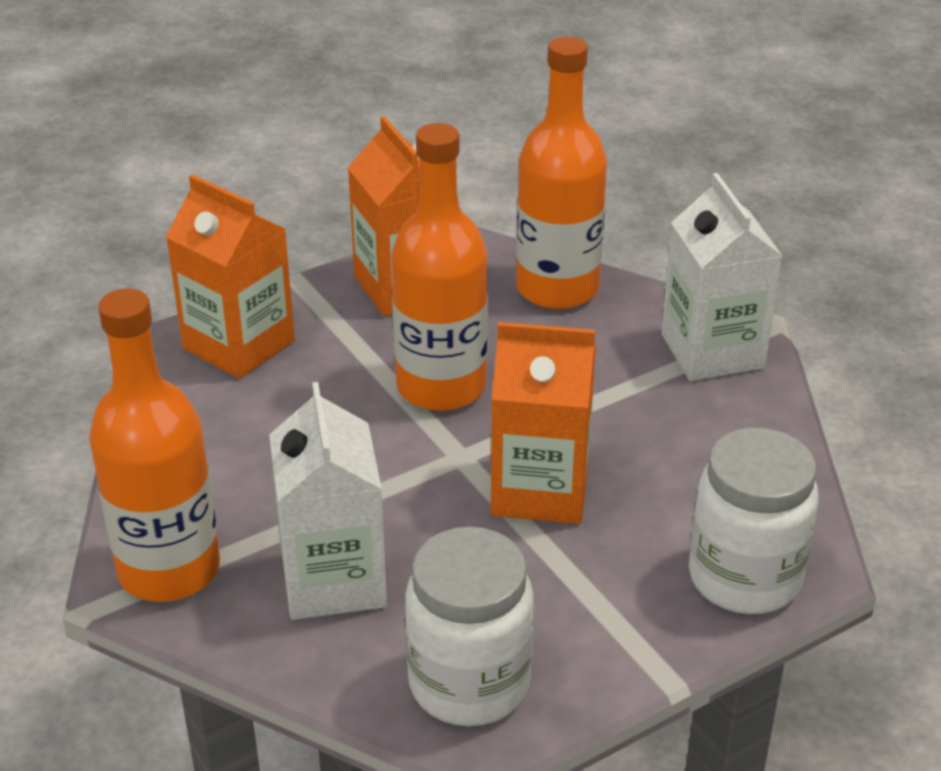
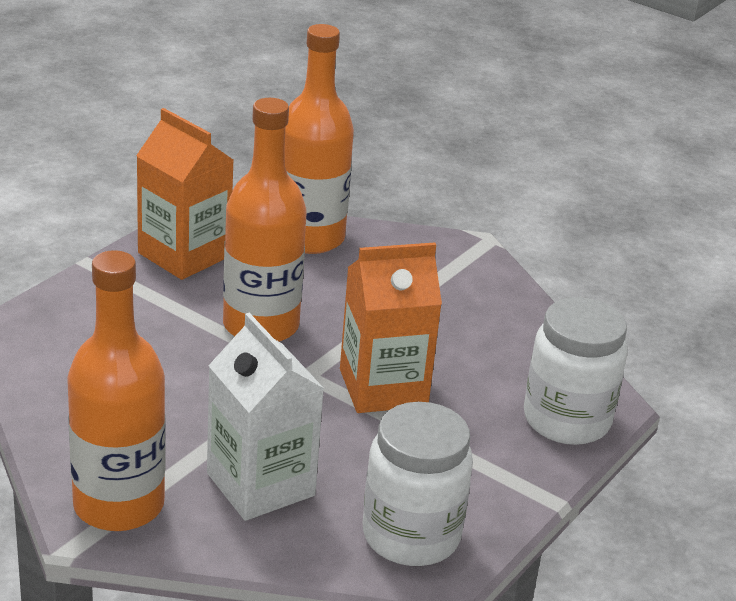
camera: 25 degrees left, 5 degrees down
(239, 345) = (70, 321): orange carton -> none
(712, 351) = (454, 265): white carton -> none

